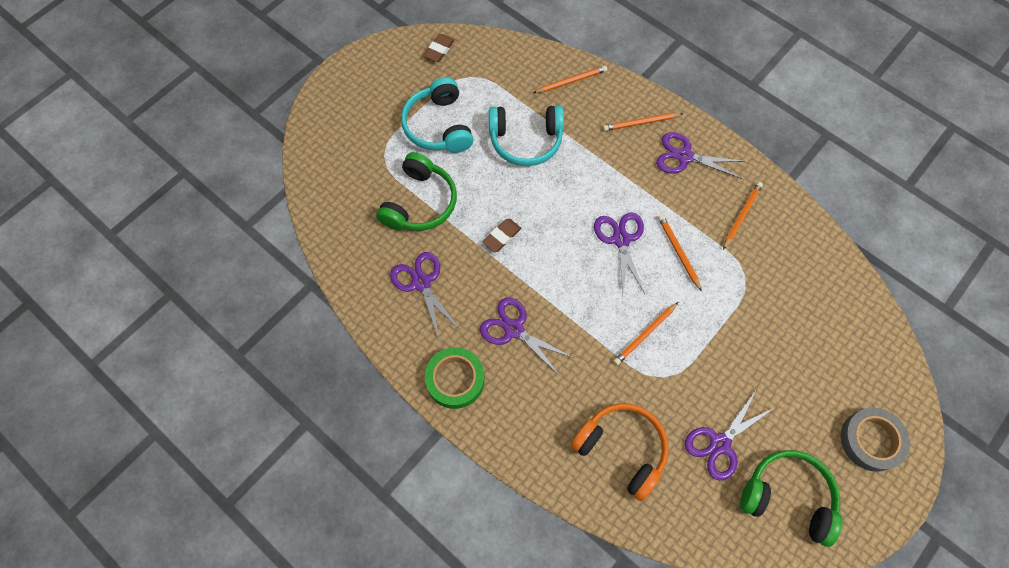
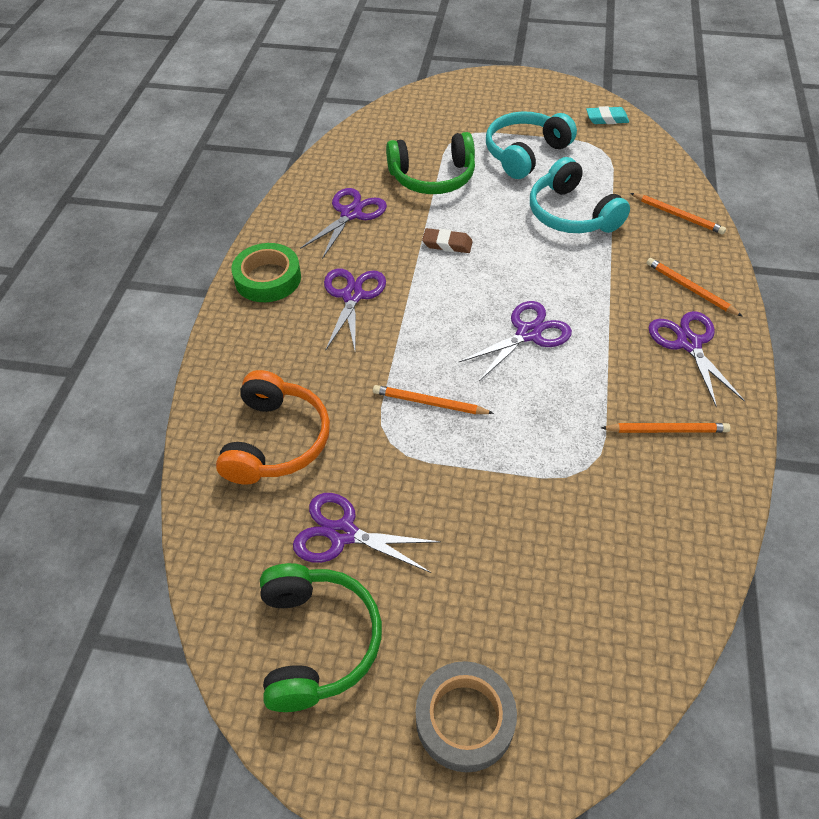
camera: 60 degrees right, 15 degrees down
(439, 50) = (606, 119): brown eraser -> turquoise eraser
(678, 252) = (559, 390): orange pencil -> none

